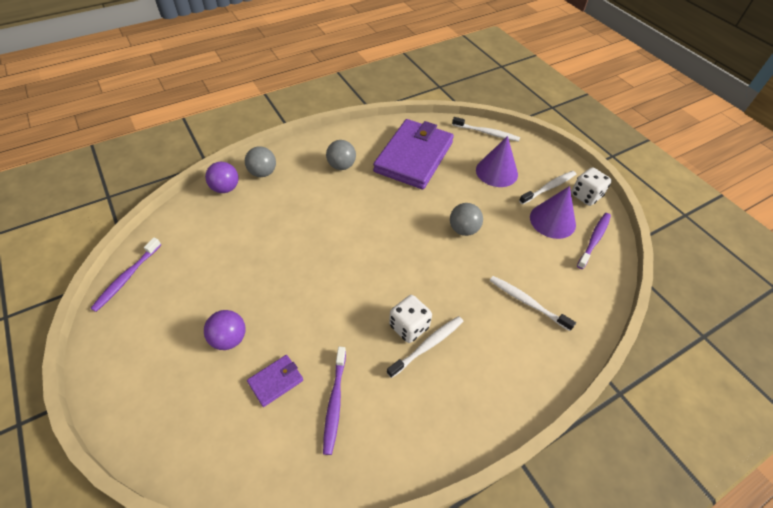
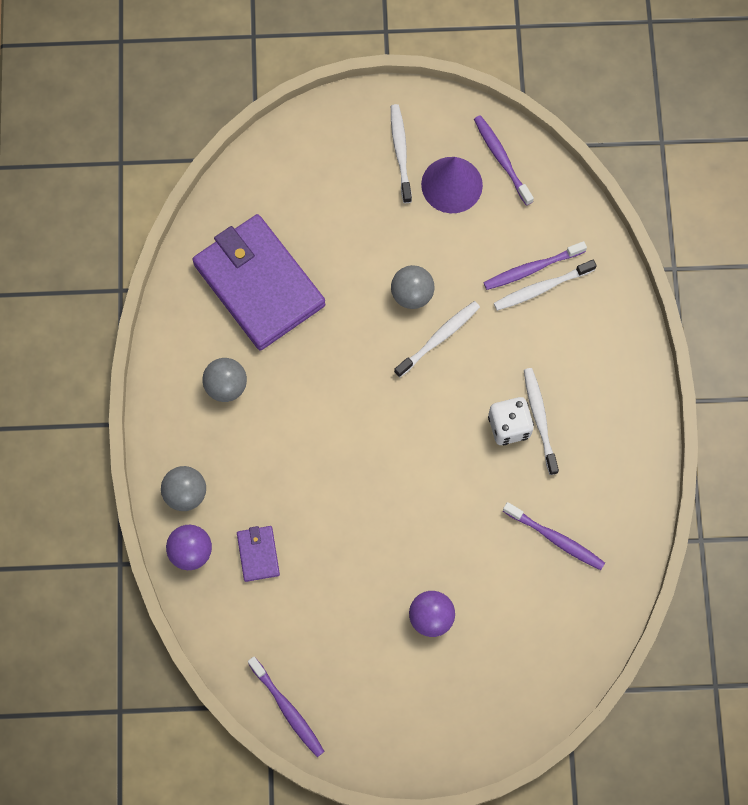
camera: 60 degrees left, 20 degrees up
(276, 381) = (505, 586): purple wallet -> purple wallet (258, 554)
(486, 133) = (263, 163): white toothbrush -> white toothbrush (438, 338)
(496, 172) = (341, 196): purple cone -> none
(536, 290) = (532, 268): none -> purple toothbrush
(586, 196) = (436, 118): white dice -> none

